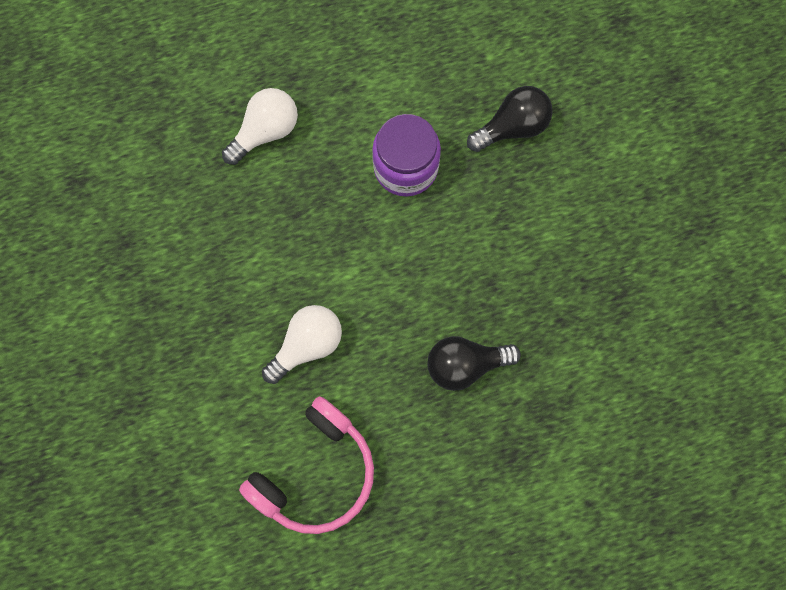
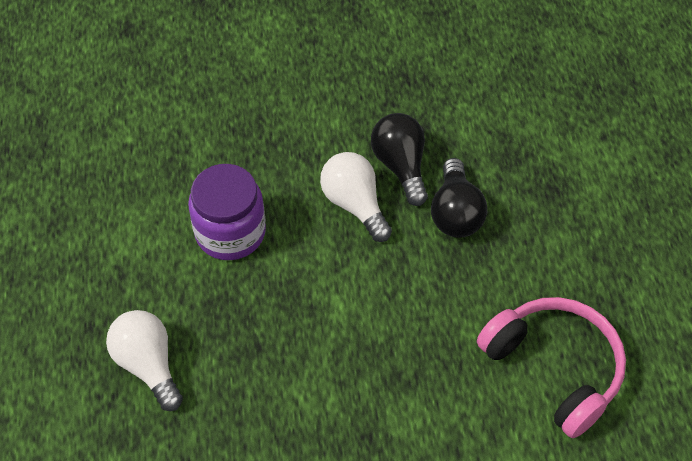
camera: 80 degrees left, 20 degrees down
(307, 345) = (411, 356): white light bulb -> white light bulb (355, 204)
(512, 127) = (212, 132): black light bulb -> black light bulb (400, 166)

